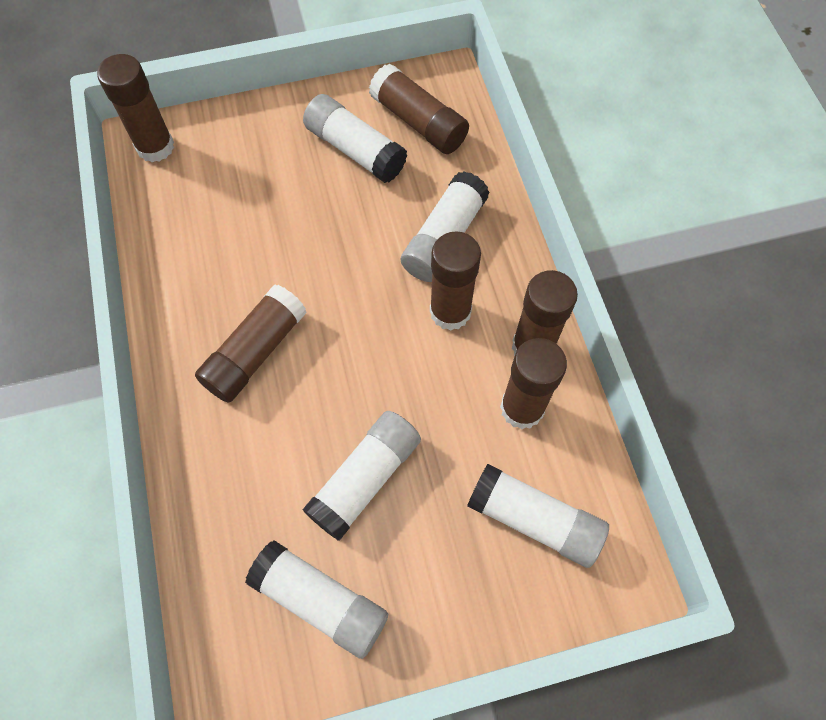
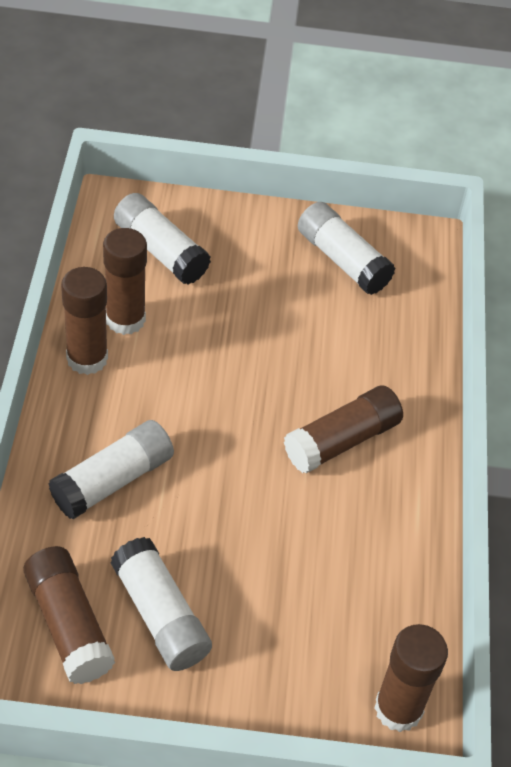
camera: 165 degrees left, 15 degrees down
(365, 479) = (279, 317): white glue stick -> none
(450, 311) = (144, 412): brown glue stick -> none

